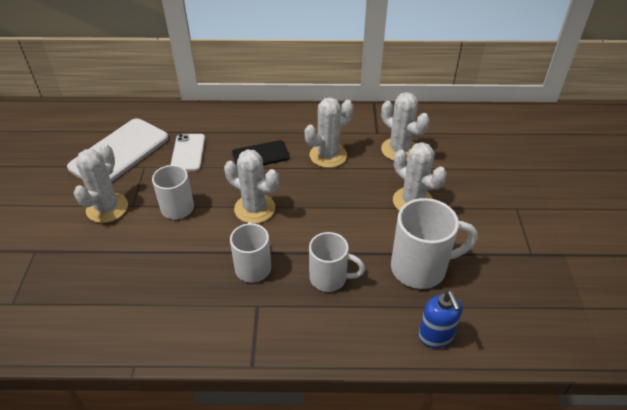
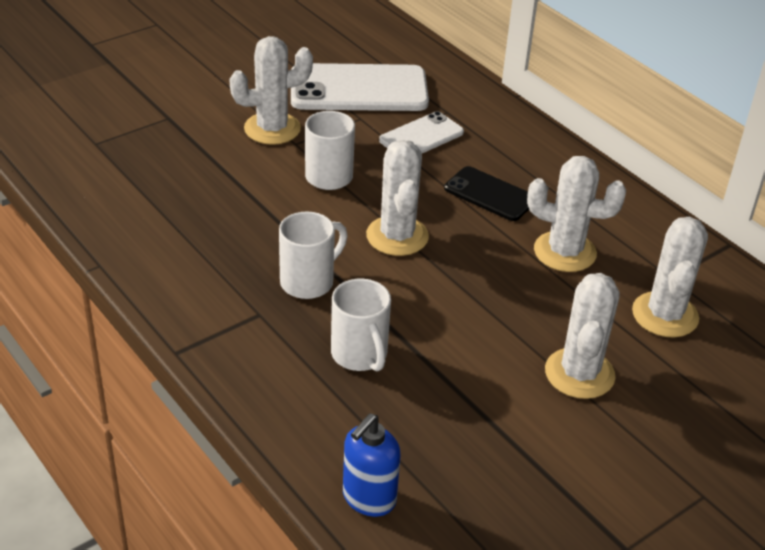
camera: 50 degrees right, 5 degrees down
(420, 268) = (467, 434): white mug -> none

